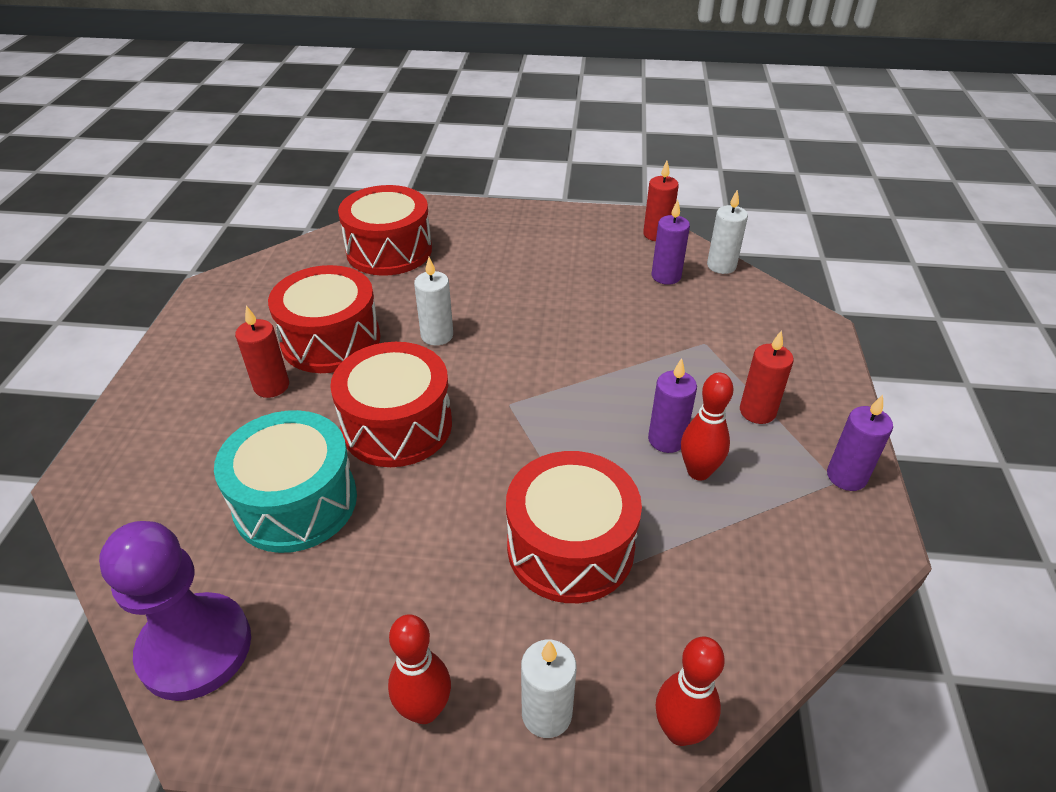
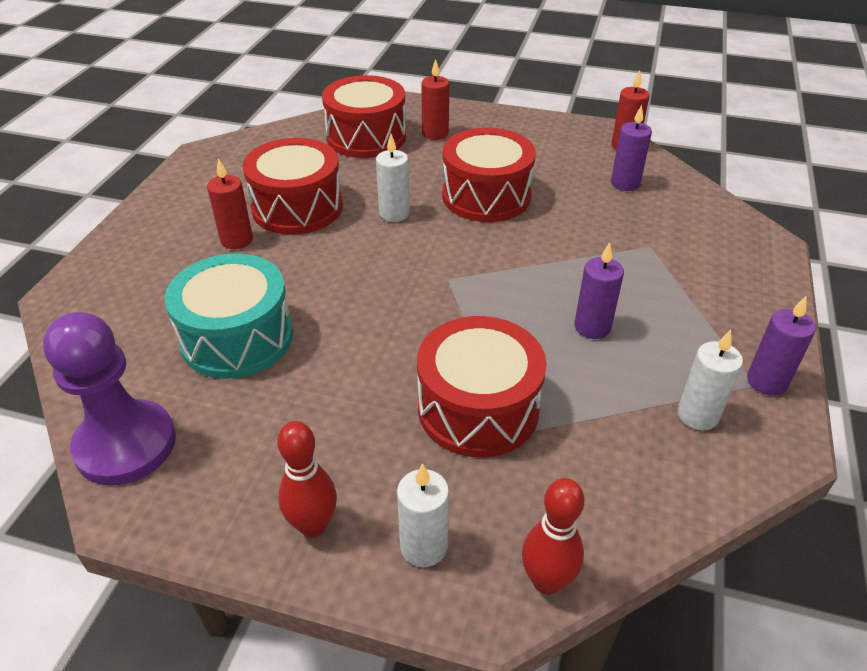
camera: 10 degrees right, 0 degrees up
(397, 425) = (341, 285): red drum -> red drum (486, 196)
(698, 471) = (617, 359): red bowling pin -> none
(721, 266) = (682, 179): white candle -> white candle (697, 415)
(757, 411) = (689, 313): red candle -> red candle (435, 134)

